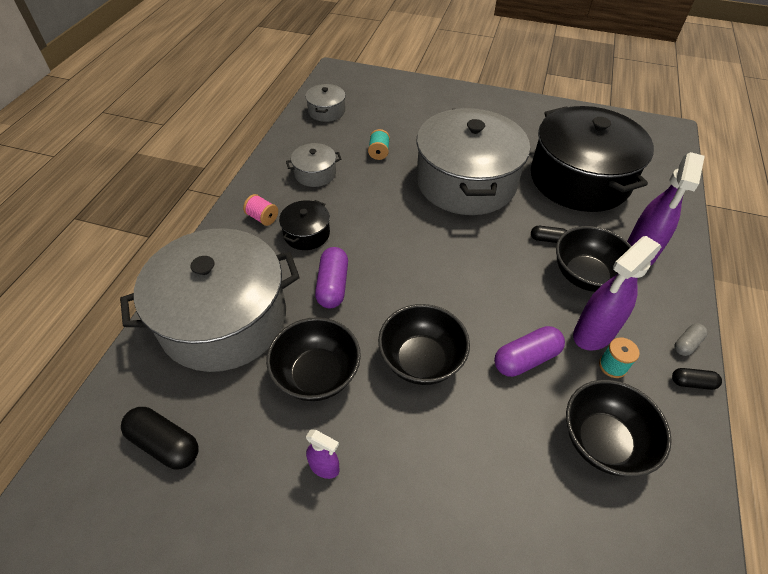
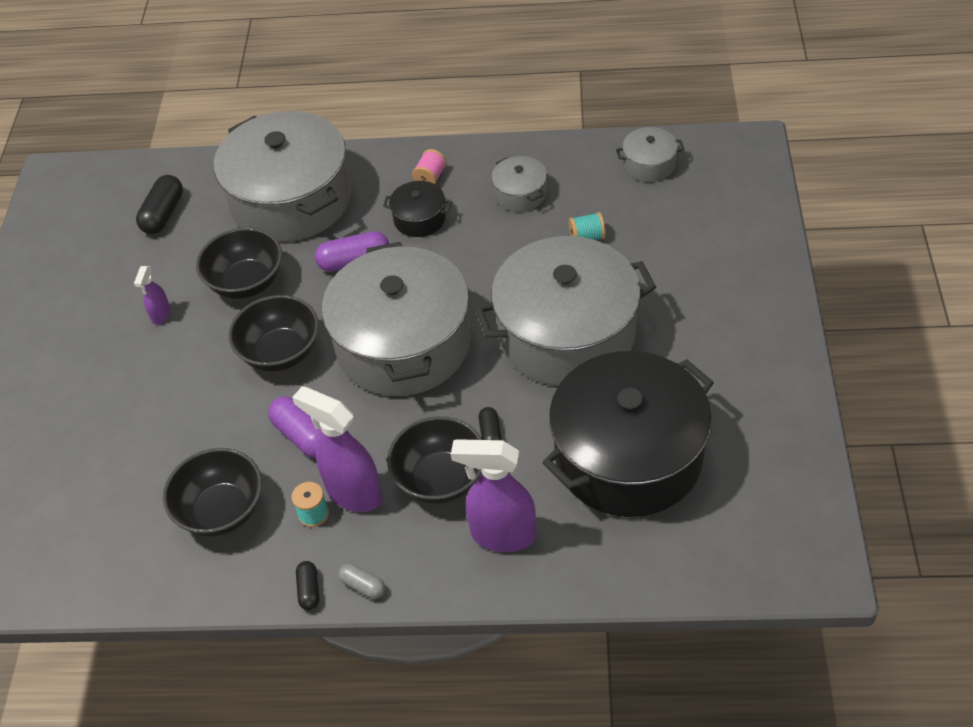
camera: 80 degrees right, 0 degrees up
(442, 271) = (403, 344): none -> grey pot

